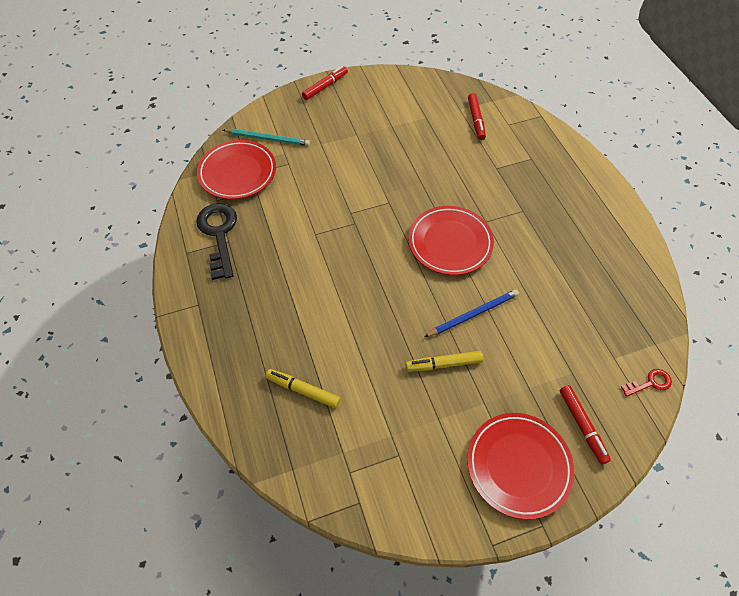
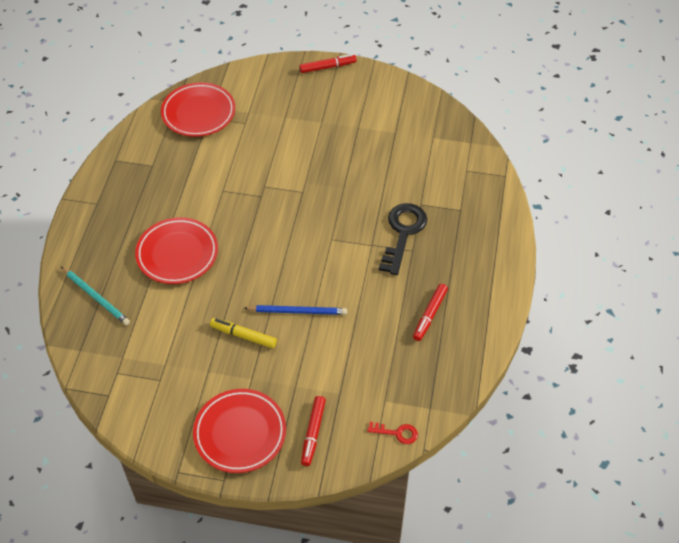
camera: 30 degrees right, 5 degrees down
(219, 234) = (148, 157): black key -> black key (403, 233)
(268, 139) = (244, 94): turquoise pencil -> turquoise pencil (96, 297)
(303, 390) = (126, 302): yellow marker -> none
(450, 243) = (325, 248): red plate -> red plate (177, 254)
(476, 120) = (439, 153): red marker -> red marker (430, 315)

